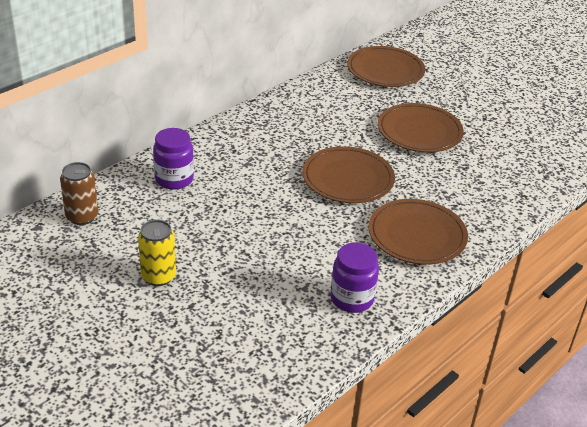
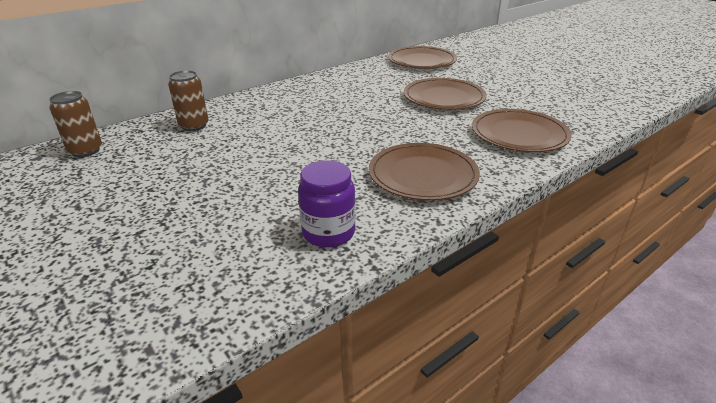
camera: 10 degrees right, 5 degrees down
(158, 276) = (123, 202): yellow can -> none
(174, 179) = (194, 126): purple jar -> brown can
(348, 178) = (363, 129): brown plate -> brown plate (519, 134)

